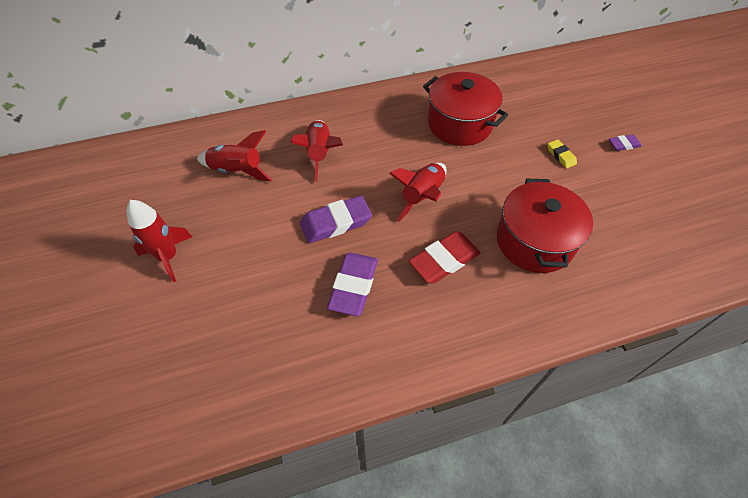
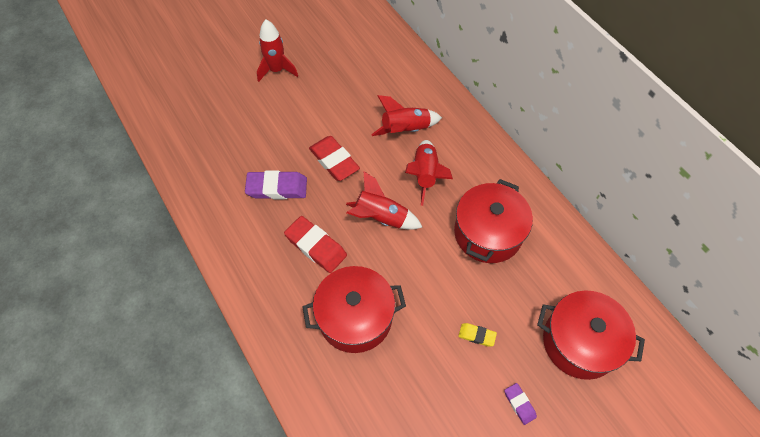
camera: 75 degrees right, 5 degrees up
(237, 170) = (368, 81): red rocket -> red rocket (425, 175)
(336, 223) = (334, 161): purple eraser -> red eraser
(561, 155) = (477, 335): yellow eraser -> yellow eraser turned 60 degrees clockwise
(571, 97) = (579, 342): none -> red pot

